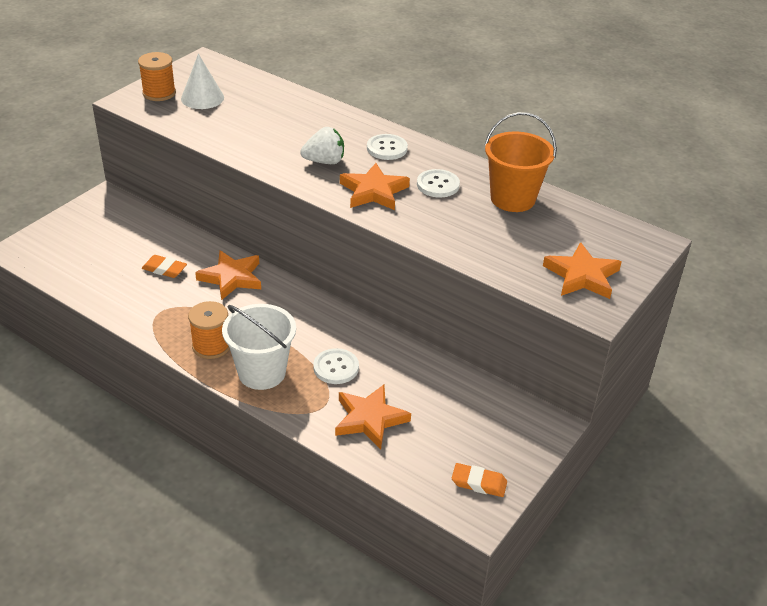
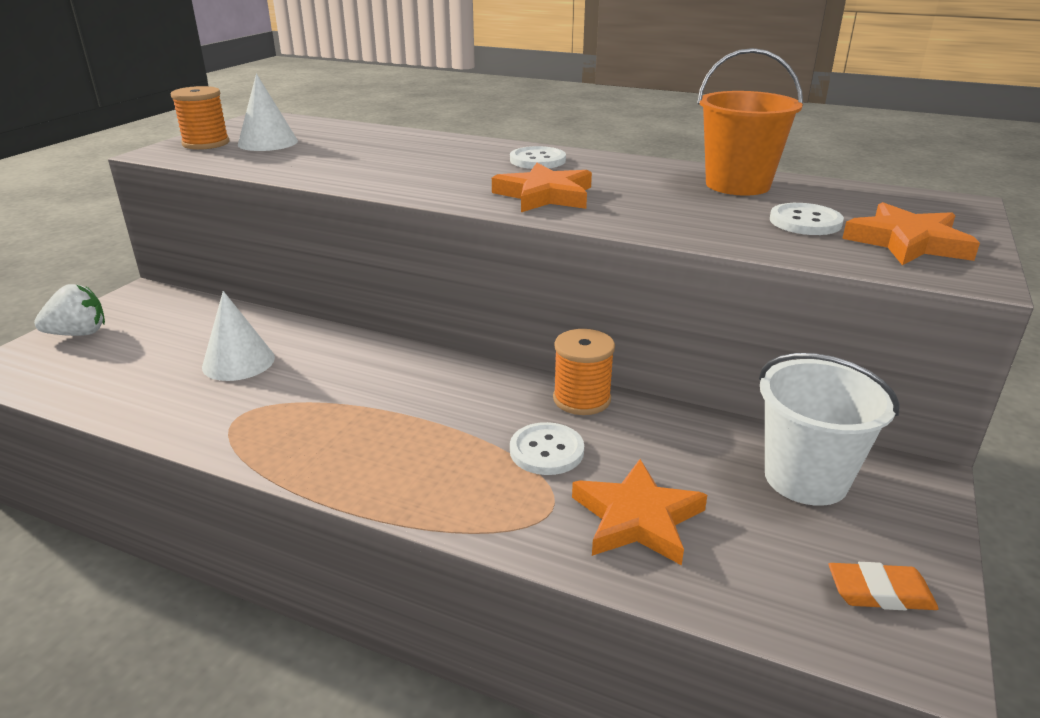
camera: 10 degrees left, 10 degrees down
(164, 269) = (238, 362): orange eraser -> white cone
(211, 346) = (333, 450): orange spool -> orange spool (582, 399)
(231, 278) = (344, 359): orange star -> none
(262, 372) = (428, 476): white bucket -> white bucket (806, 478)
(324, 161) = (459, 177): white strawberry -> white strawberry (78, 334)
(438, 185) = (628, 182): white button -> white button (805, 222)

